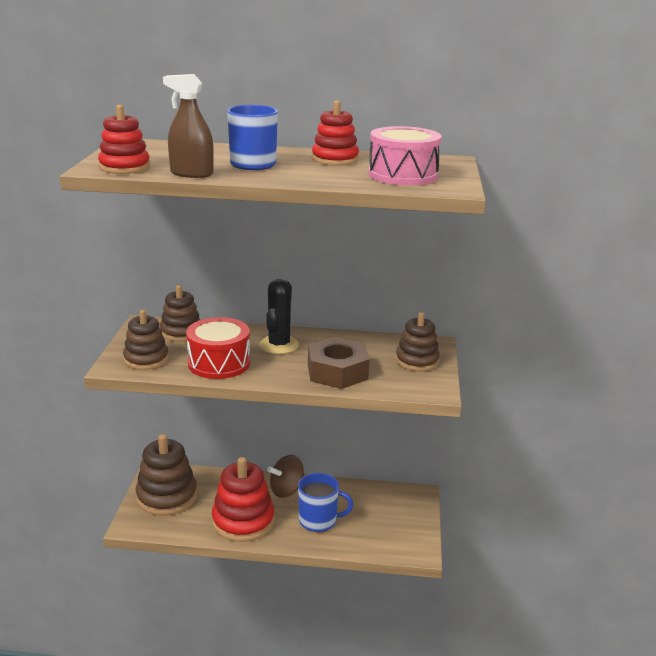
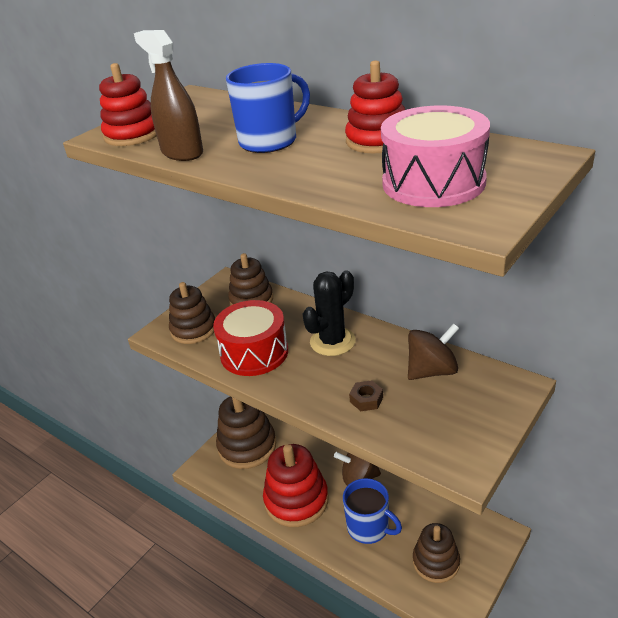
camera: 35 degrees right, 10 degrees up
(337, 372) = (366, 399): brown nut -> brown nut, size x0.42
(370, 347) = (432, 371): none -> brown spinning top
(417, 361) = (475, 408): brown stacking toy -> brown stacking toy (436, 562)

